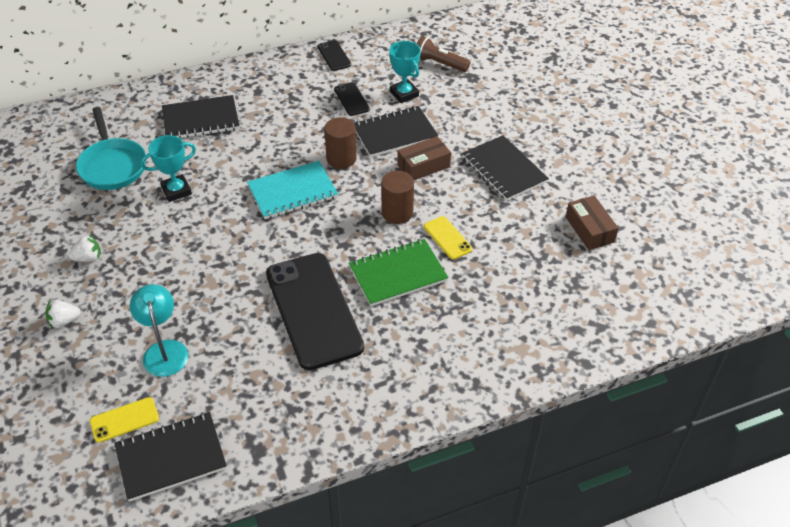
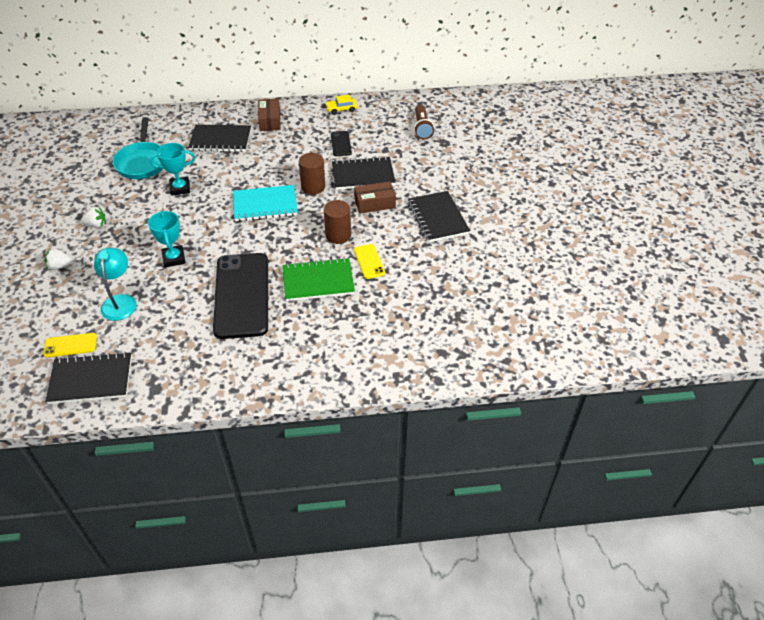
camera: 15 degrees right, 0 degrees up
(334, 56) = (341, 109): black phone -> yellow car
(404, 94) = (383, 146): turquoise trophy -> turquoise trophy (174, 258)
(439, 63) = (422, 128): brown flashlight -> brown flashlight turned 135 degrees counterclockwise
(589, 229) = (487, 277): brown box -> brown box (270, 121)

